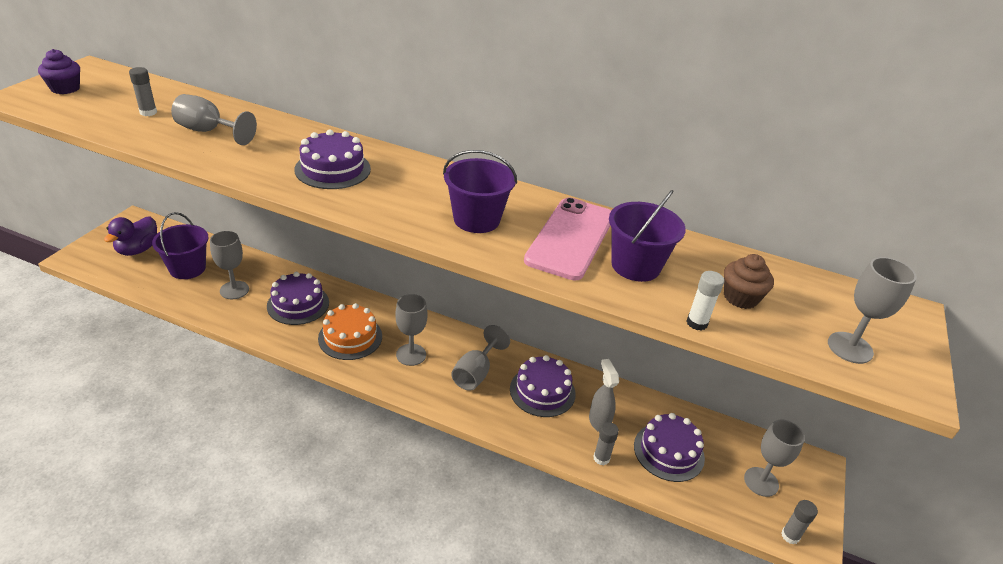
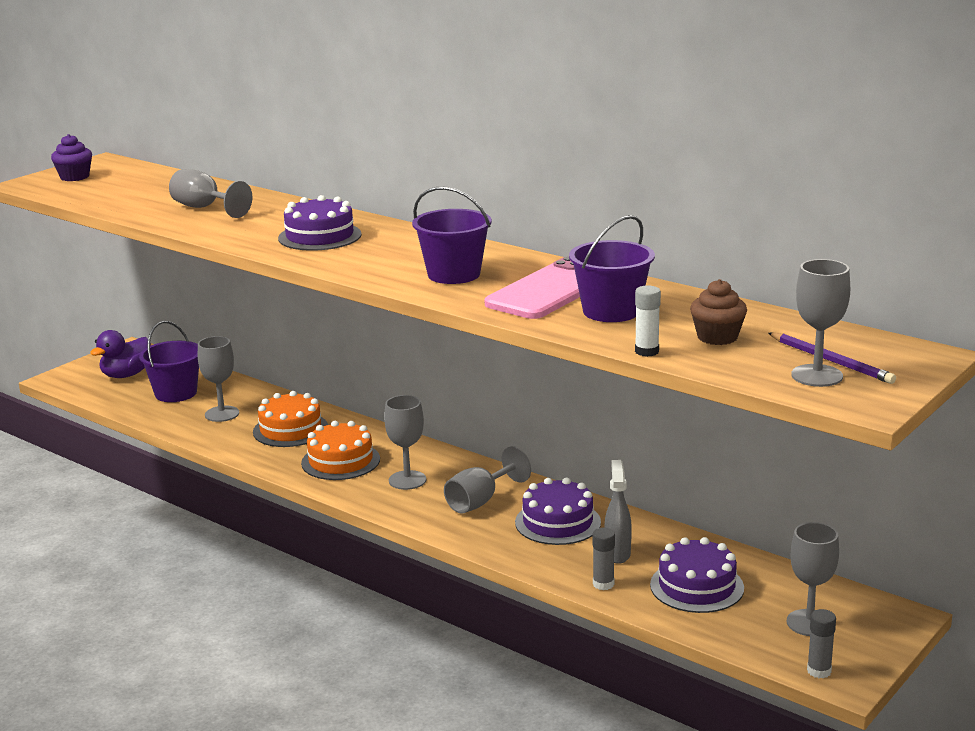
camera: 20 degrees right, 15 degrees down
(148, 112) = (149, 194): grey glue stick -> none
(298, 304) = (290, 429): purple cake -> orange cake
(846, 325) = (831, 361): none -> purple pencil

